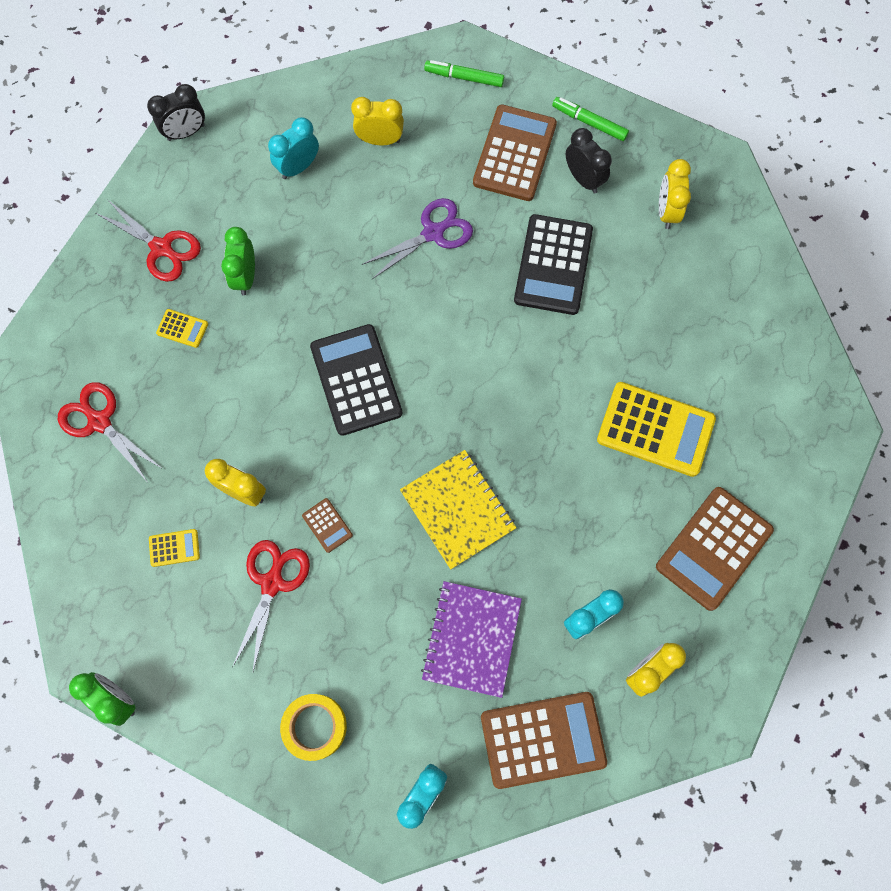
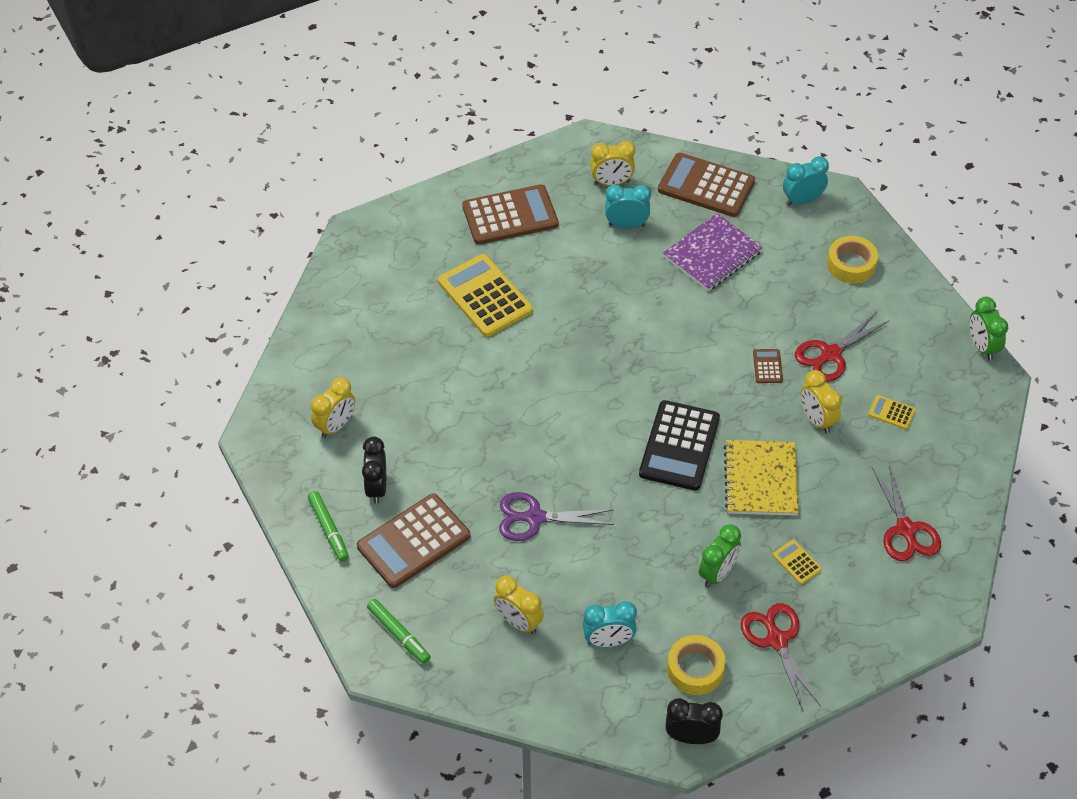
camera: 145 degrees left, 20 degrees down
(214, 185) = (695, 669): none -> yellow tape
(458, 510) = (665, 326): yellow notebook -> yellow notebook (760, 479)
(553, 265) = (460, 439): black calculator -> none

